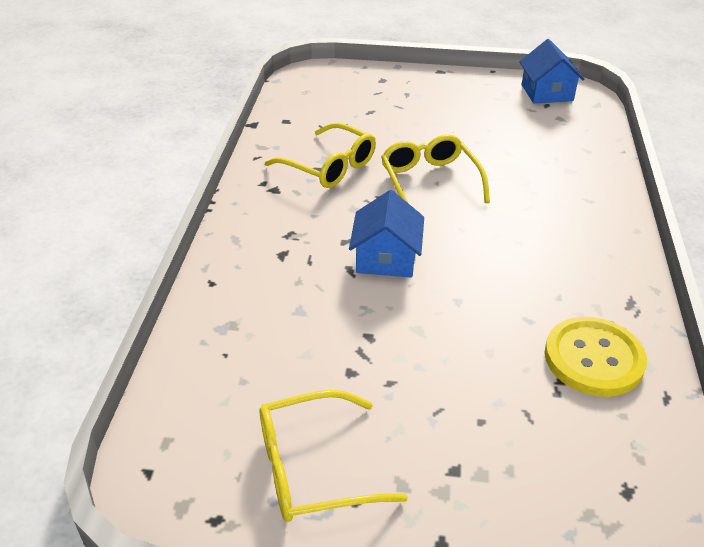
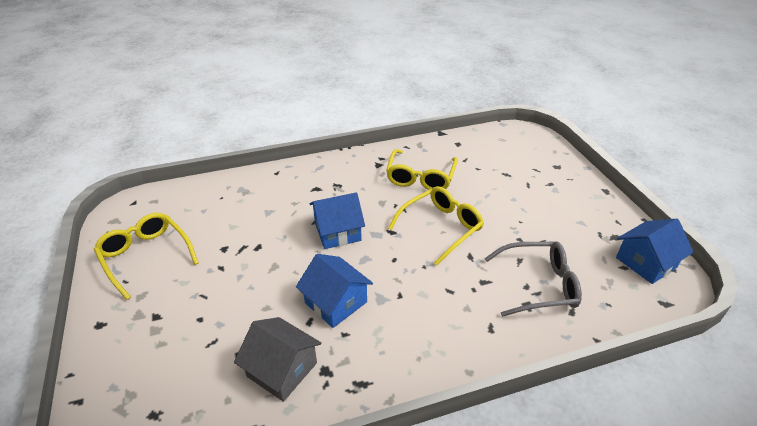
camera: 65 degrees right, 0 degrees up
(508, 291) = (336, 302): none -> blue house
(547, 154) = (539, 285): none -> grey glasses
(593, 358) = (282, 369): yellow button -> grey house

